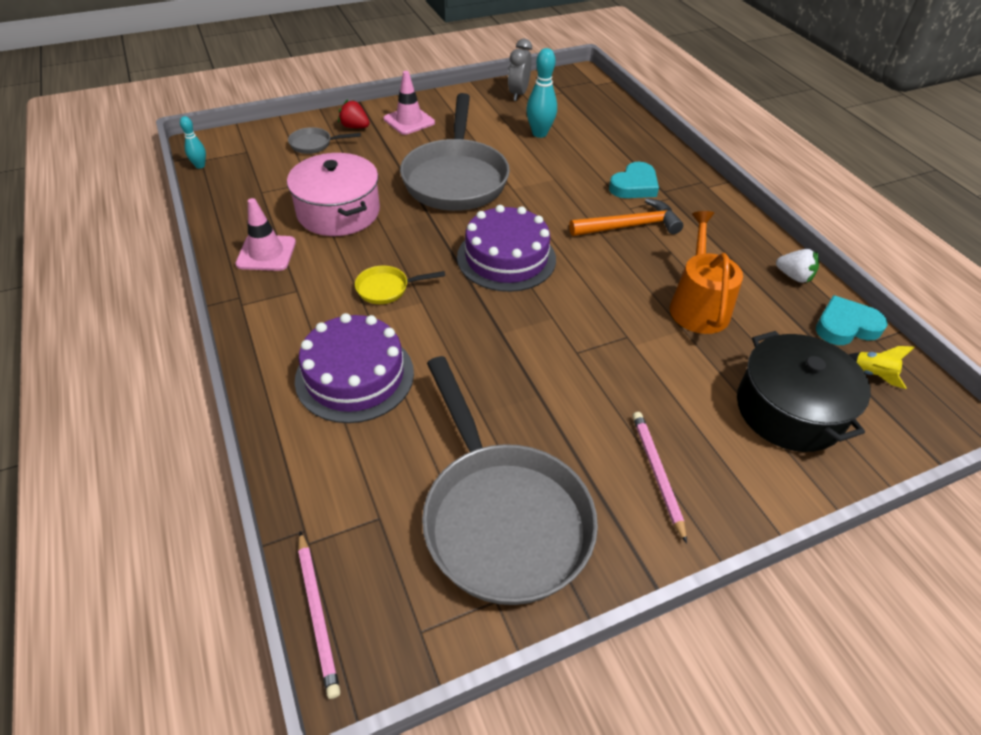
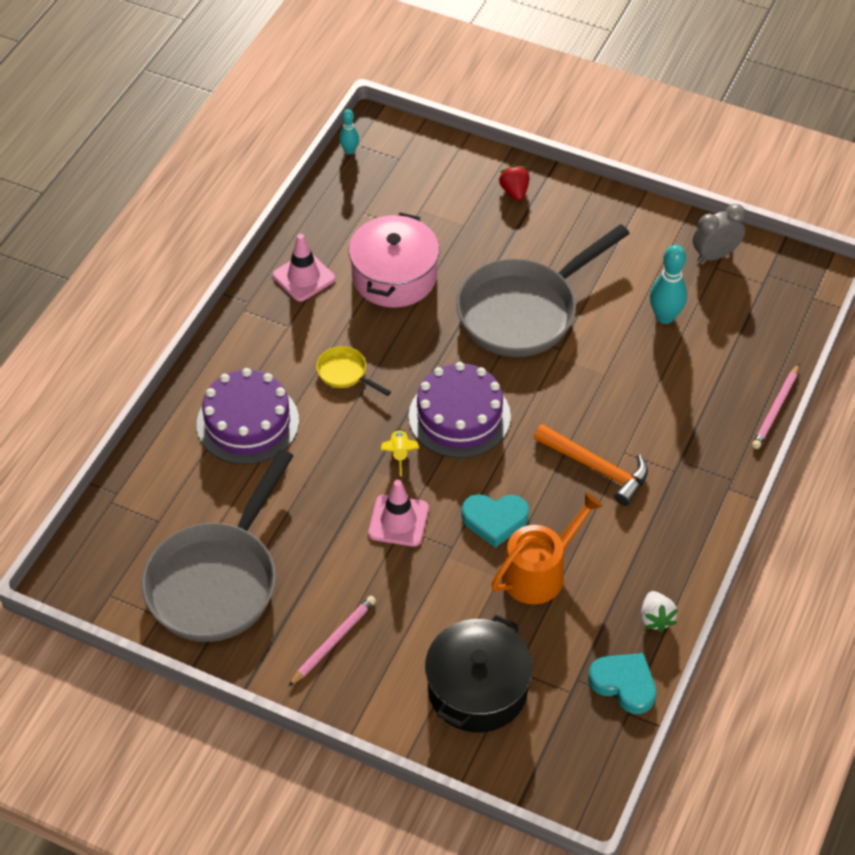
camera: 50 degrees right, 5 degrees up
(314, 144) = (458, 189): grey pan -> none
(318, 613) = (76, 541): pink pencil -> pink pencil (776, 409)
(409, 121) = (569, 217): pink traffic cone -> pink traffic cone (398, 521)
(634, 186) = (663, 435): turquoise heart -> turquoise heart (495, 520)
(872, 374) = (578, 726): yellow rocket -> yellow rocket (399, 454)

